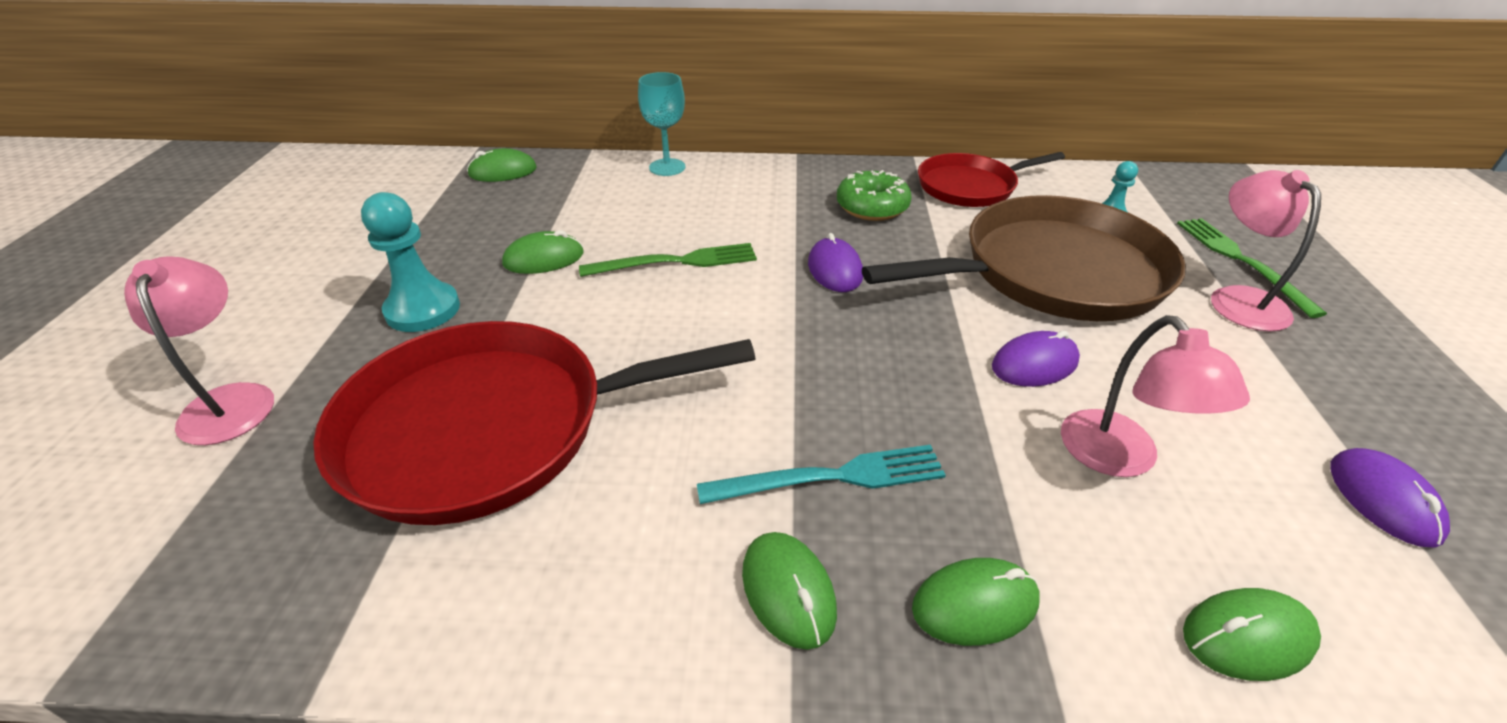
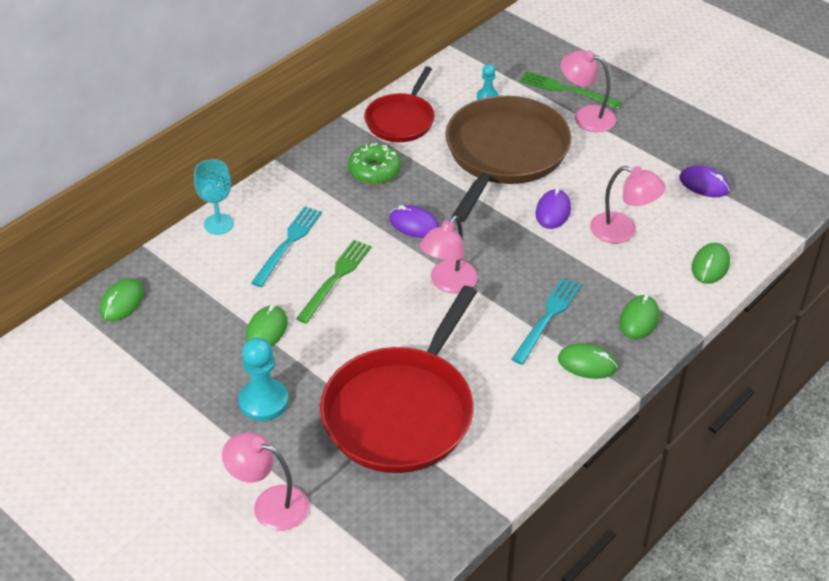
camera: 50 degrees left, 5 degrees up
(691, 211) = (288, 243): none -> turquoise fork
(774, 344) = (448, 283): none -> pink lamp

